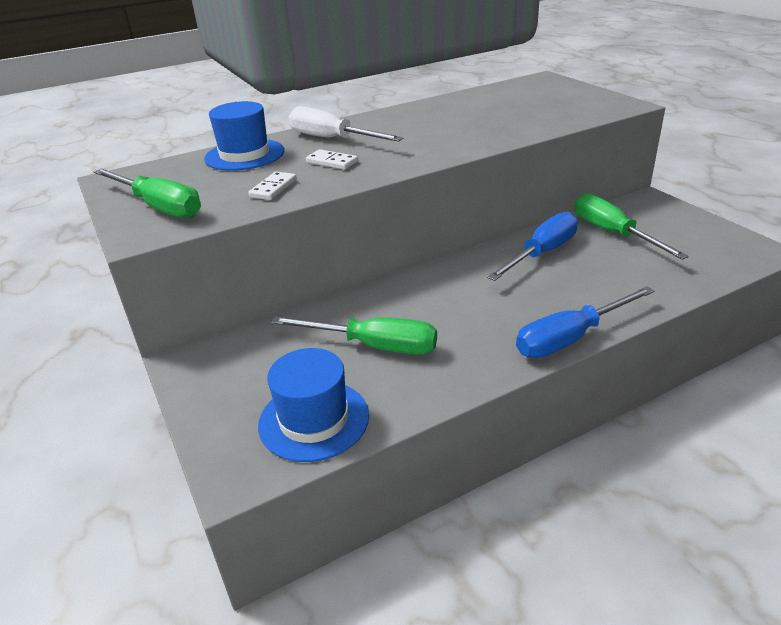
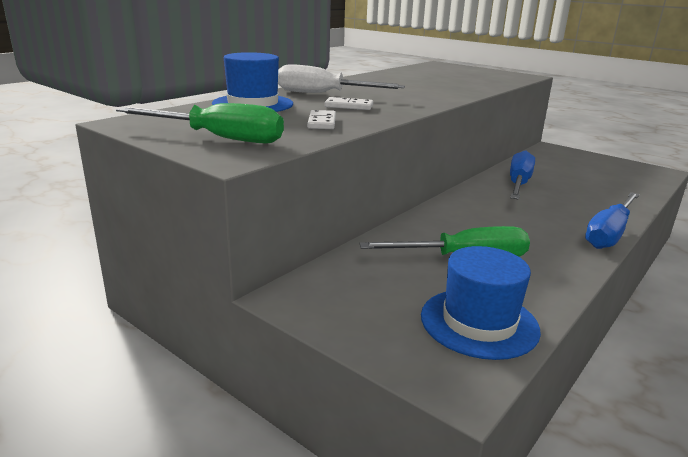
camera: 25 degrees left, 10 degrees down
(612, 233) = (552, 168): green screwdriver -> none

